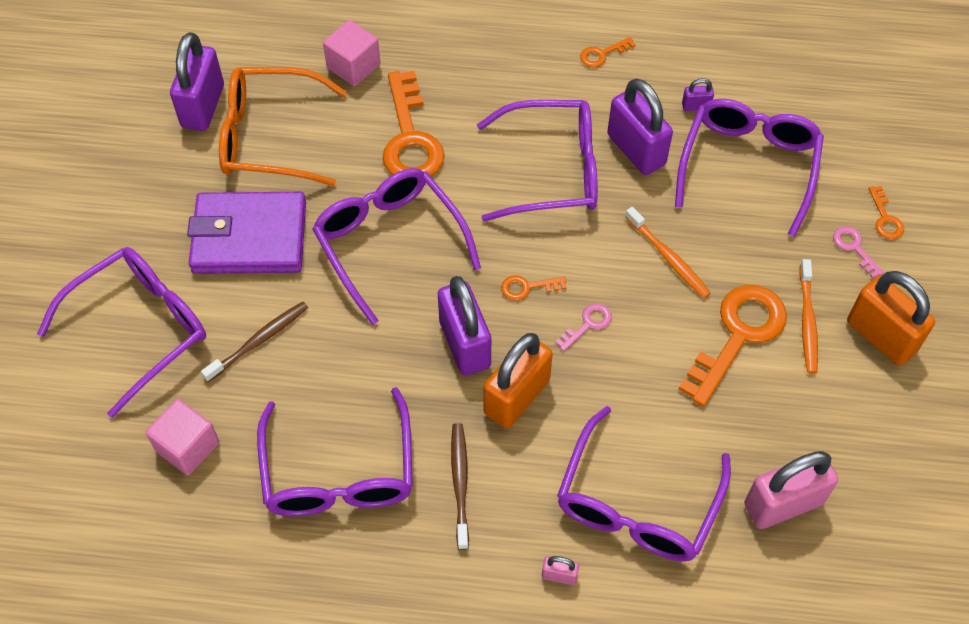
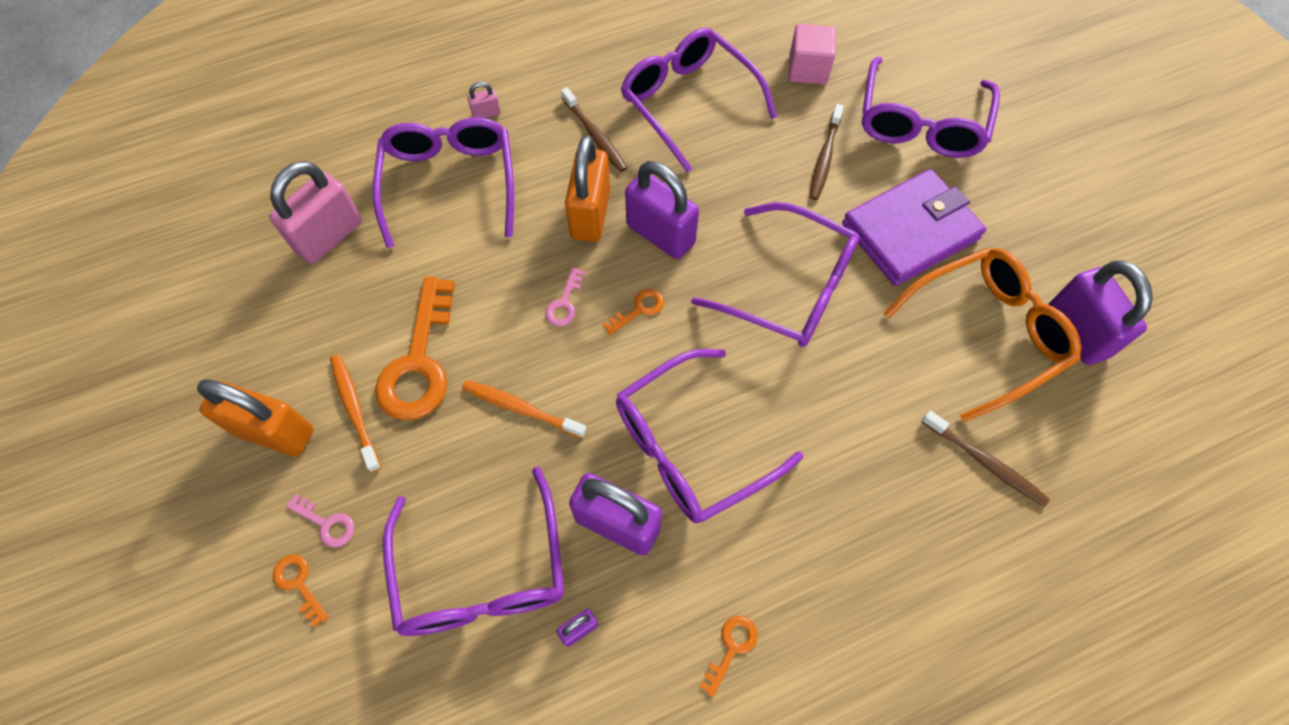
camera: 150 degrees right, 5 degrees up
(353, 66) = (985, 463): pink cube -> brown toothbrush
(410, 138) = (856, 406): orange key -> none

